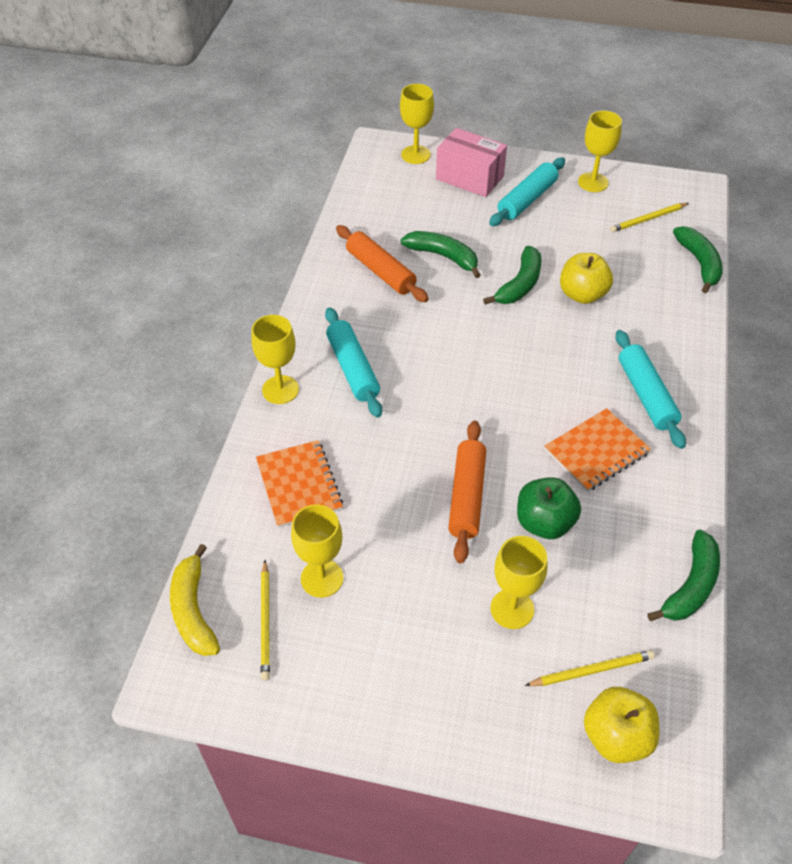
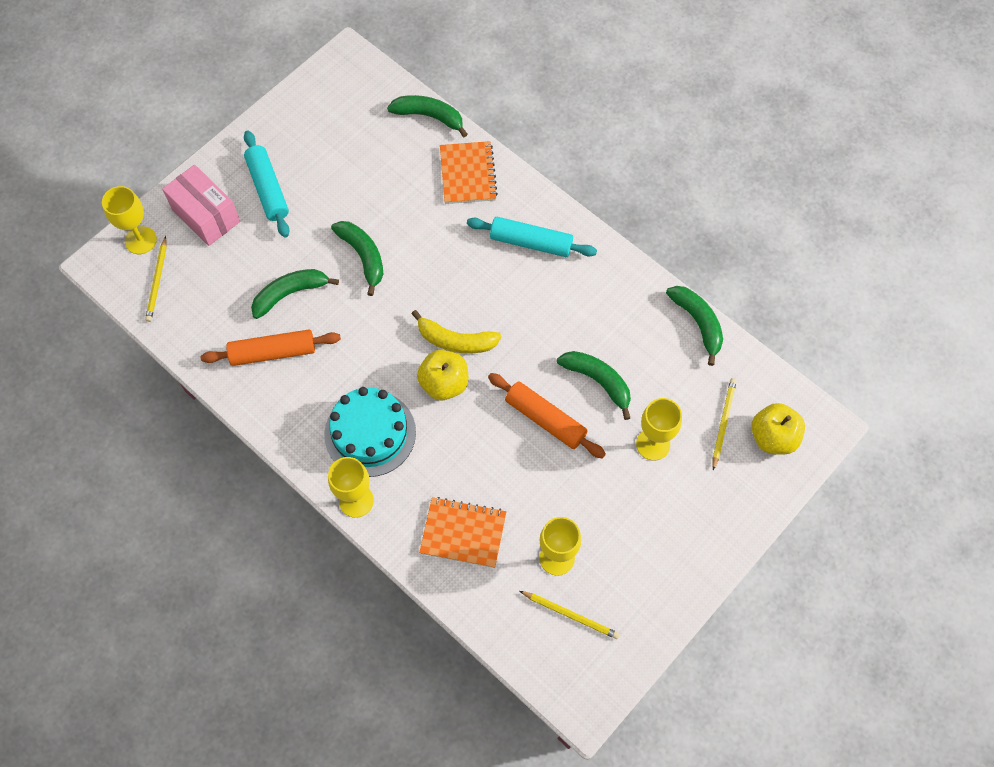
camera: 60 degrees left, 15 degrees up
(193, 610) = (532, 663): yellow banana -> yellow banana (455, 340)
(352, 369) = (370, 433): turquoise rolling pin -> turquoise cake
(469, 178) = (206, 215): pink box -> pink box turned 75 degrees clockwise
(544, 522) = (598, 381): green apple -> green banana
(582, 294) = (405, 219): yellow apple -> yellow apple (444, 383)
(593, 182) = (284, 126): yellow goblet -> none
(596, 451) = (560, 309): orange notebook -> orange notebook (468, 174)
(648, 219) = (357, 117): yellow pencil -> yellow pencil (157, 281)

